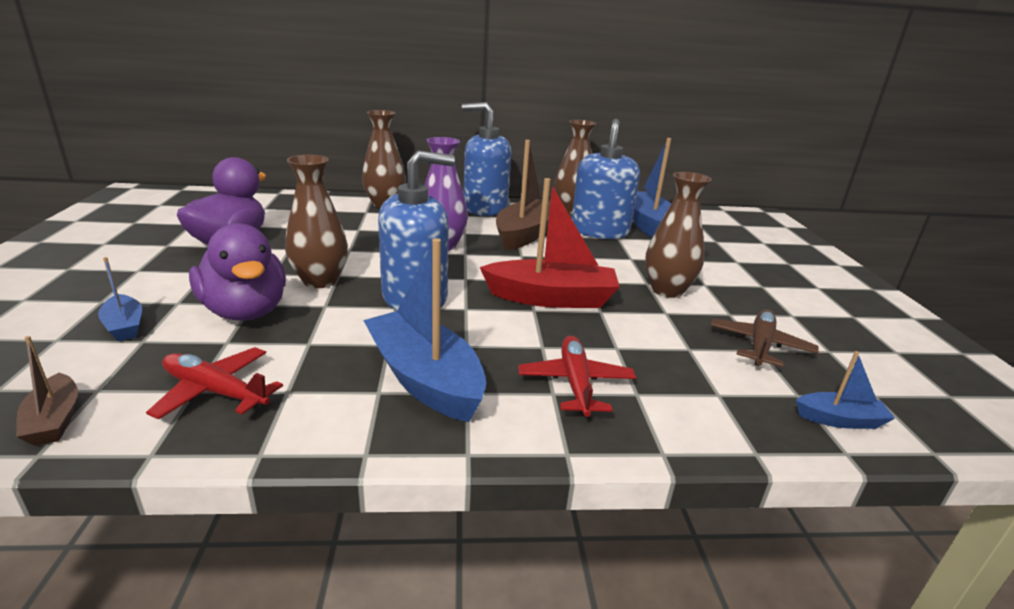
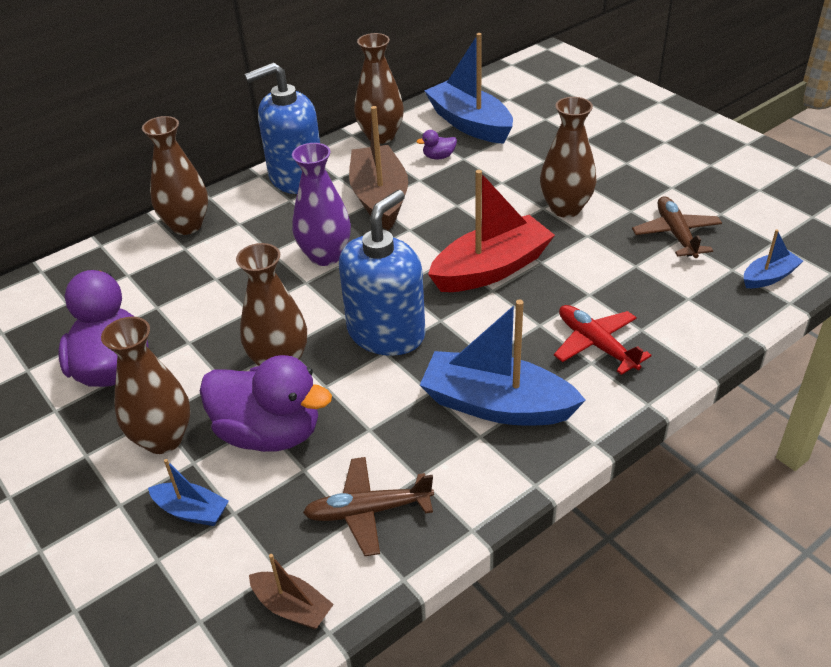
camera: 30 degrees left, 15 degrees up
(187, 283) = (163, 439): none -> brown vase
(215, 392) = (368, 511): red plane -> brown plane
(599, 231) = (438, 157): blue soap dispenser -> purple duck

